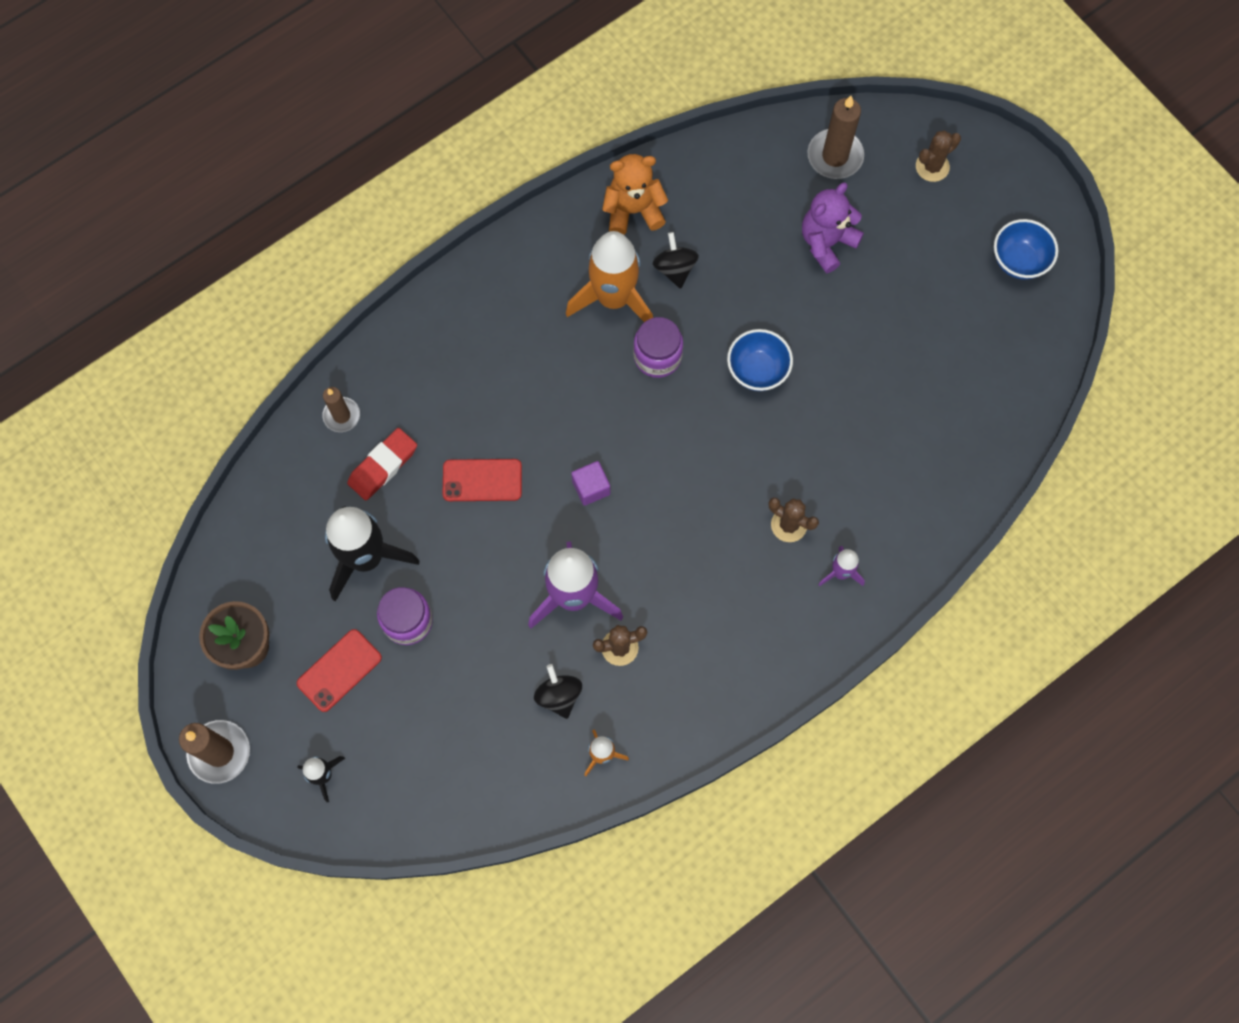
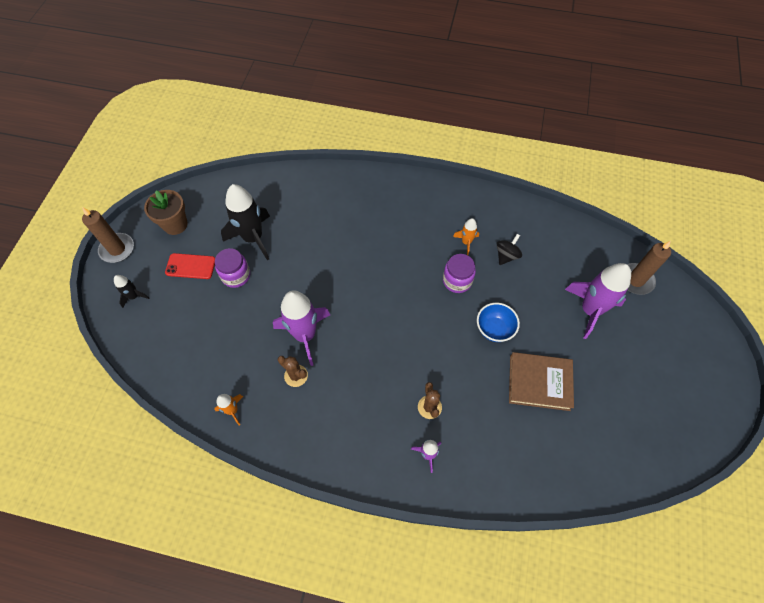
camera: 50 degrees right, 10 degrees down
(341, 415) = (311, 183): brown candle -> none
(383, 466) = (302, 214): red eraser -> none
(482, 480) = (329, 255): red phone -> none
(559, 695) = (249, 366): black spinning top -> none
(591, 487) = (366, 302): purple cube -> none
(614, 298) = (466, 242): orange rocket -> orange rocket, size x0.49
(633, 210) = (515, 219): orange teddy bear -> none
(826, 243) = (590, 310): purple teddy bear -> purple rocket
(862, 380) = (539, 383): none -> brown book
(932, 167) = (682, 328): brown cactus -> none
(1018, 261) = (685, 411): blue bowl -> none

